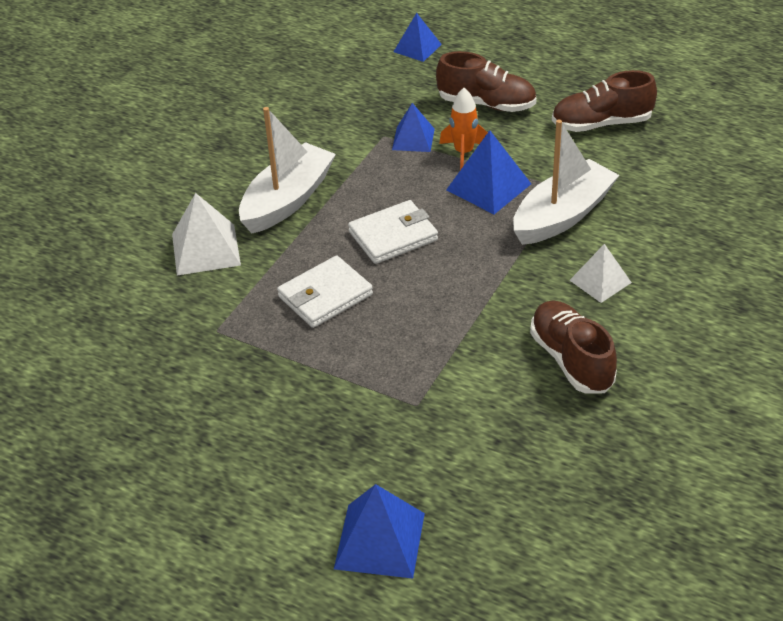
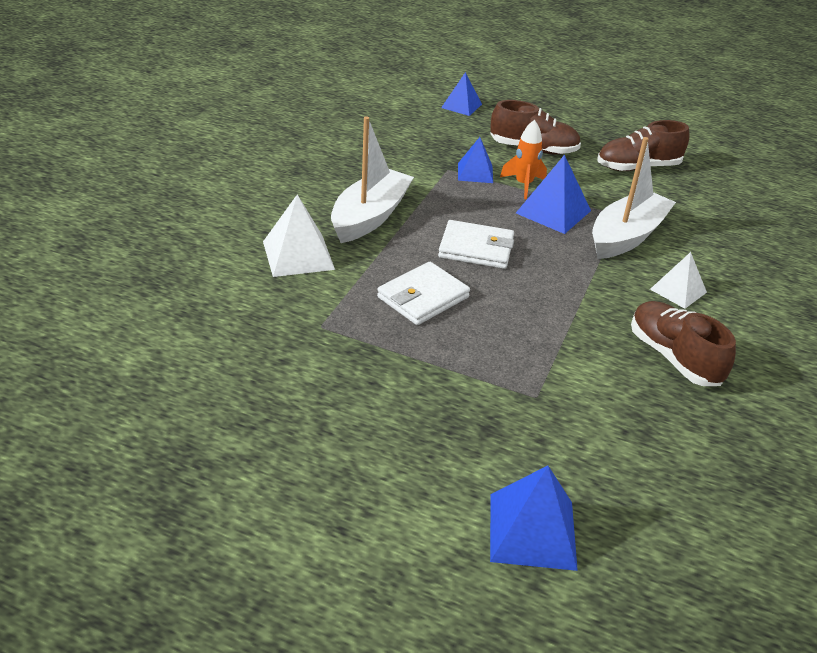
camera: 10 degrees left, 5 degrees down
(393, 236) = (476, 248): white wallet -> white wallet turned 45 degrees clockwise

